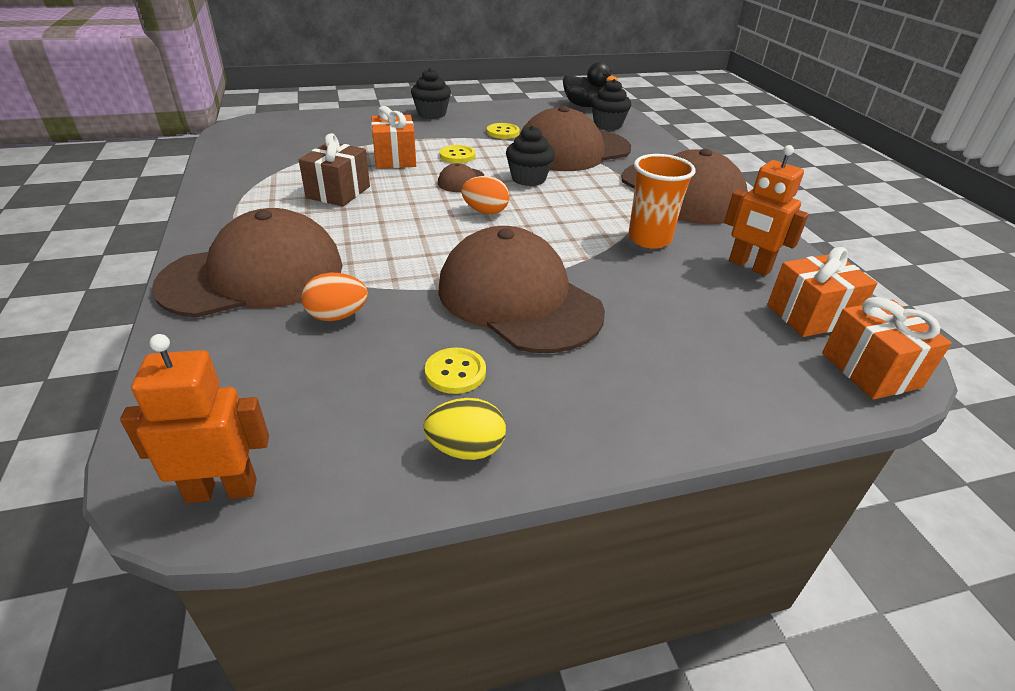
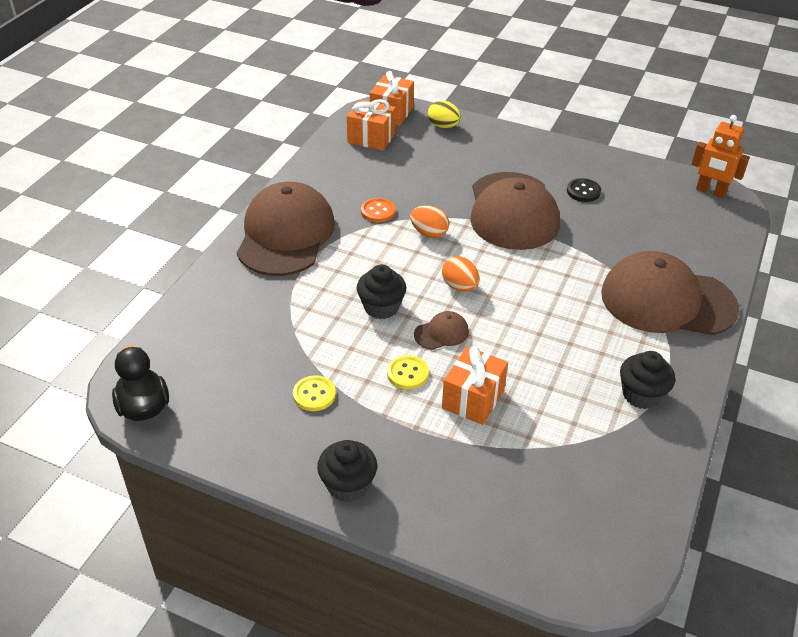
camera: 140 degrees left, 5 degrees up
(337, 316) = (626, 246): orange egg -> orange egg (429, 233)
(338, 192) = (562, 368): brown gift -> none
(455, 372) = (583, 191): yellow button -> black button
(466, 449) = (603, 164): yellow egg -> yellow egg (443, 126)
(572, 150) = (288, 327): brown cap -> none
(608, 125) = (186, 352): black cupcake -> black cupcake (641, 395)
(649, 239) = (378, 211): orange cup -> orange button
(749, 266) = (350, 170): orange robot -> none

